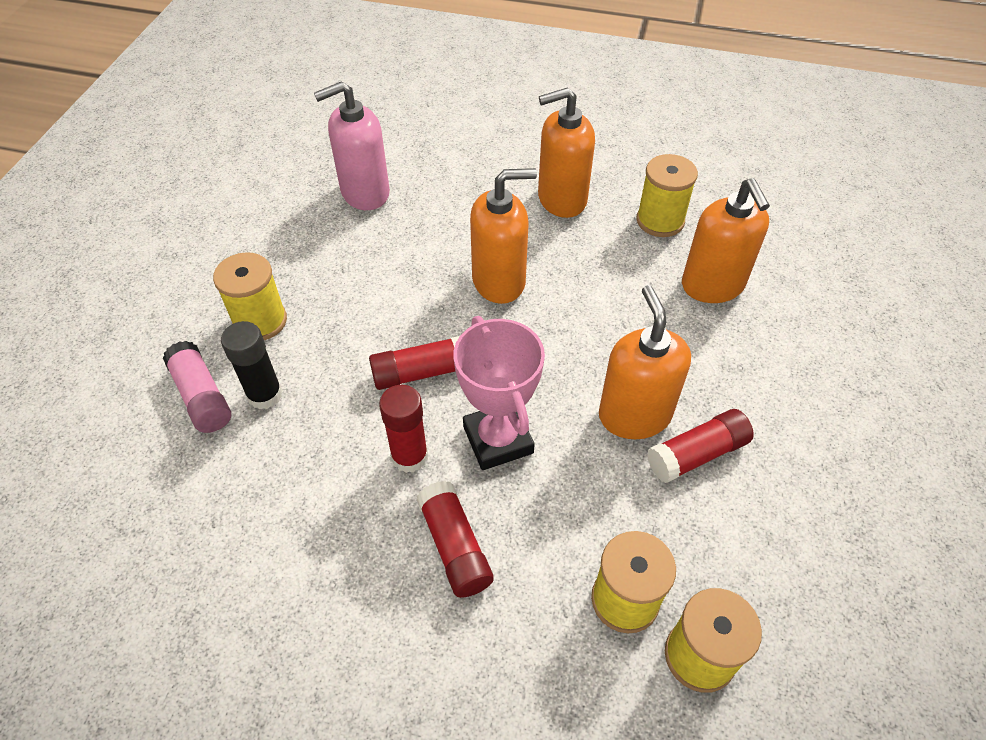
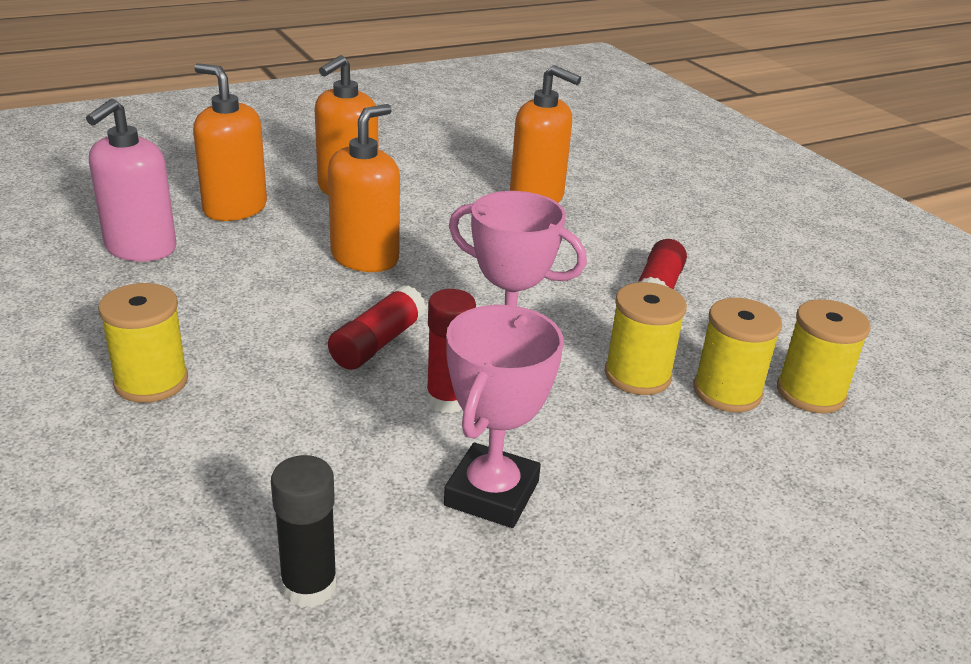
camera: 45 degrees left, 20 degrees down
(202, 396) = (162, 467): pink glue stick -> none
(265, 395) = (237, 430): black glue stick -> black glue stick (309, 586)
(348, 559) = (492, 493): none -> pink trophy
(454, 546) = (568, 433): red glue stick -> none
(634, 415) = (586, 290): orange soap dispenser -> orange soap dispenser (235, 208)
(660, 221) = (447, 176): yellow spool -> yellow spool (637, 375)

